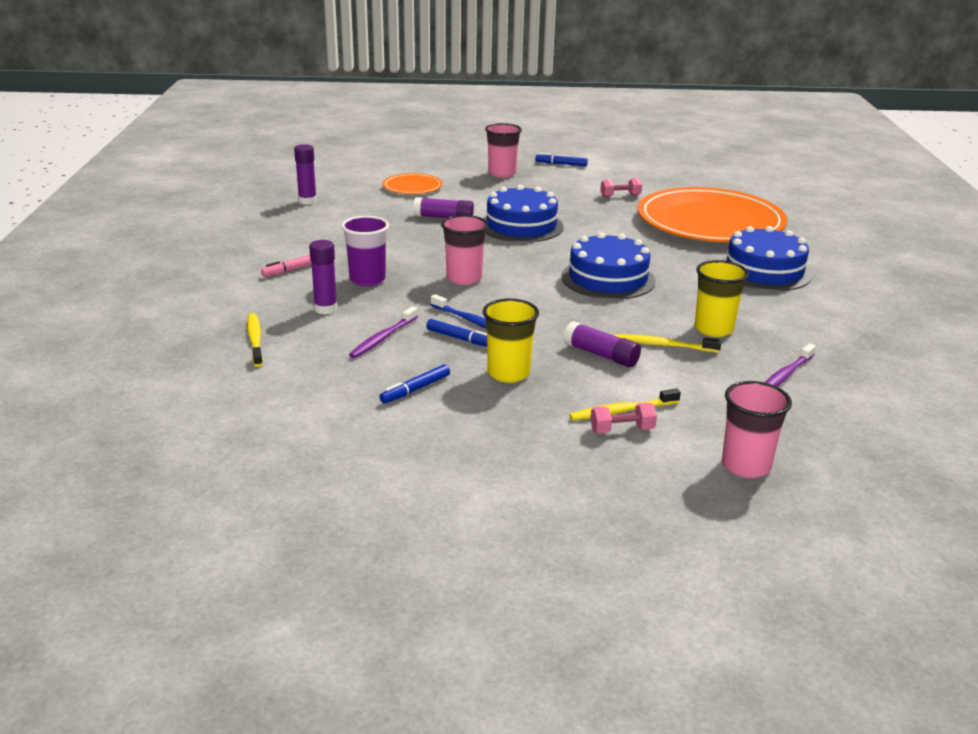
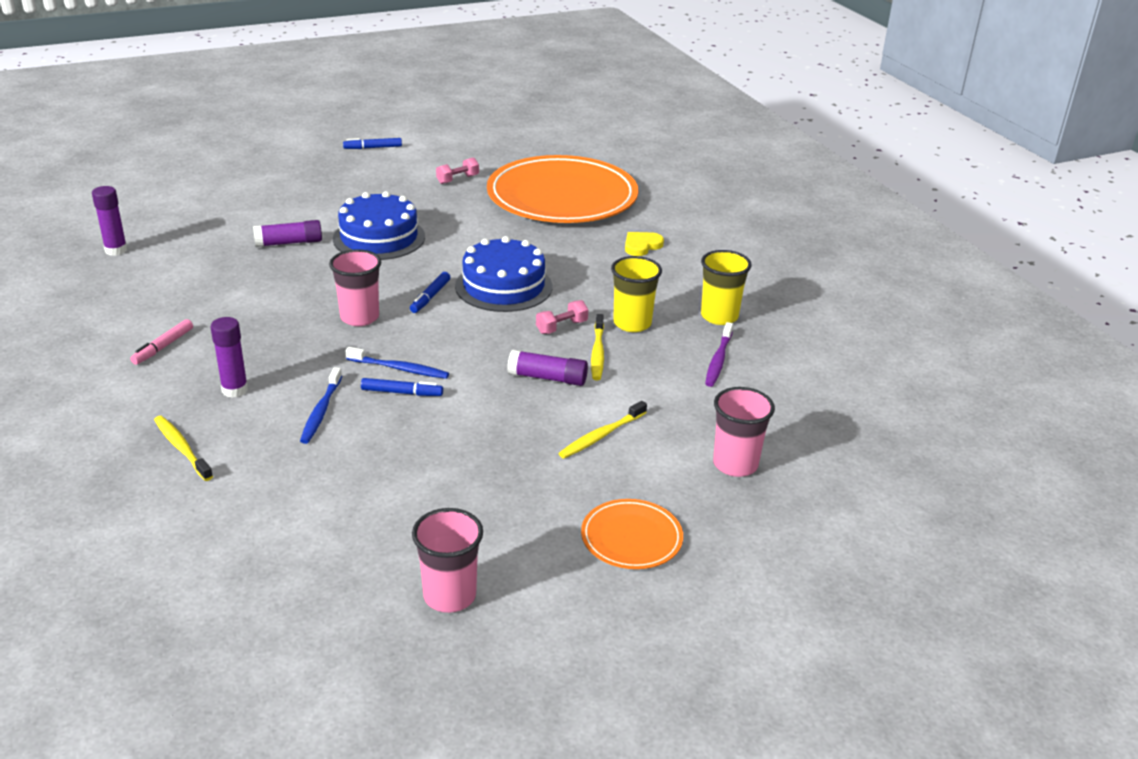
camera: 25 degrees left, 5 degrees up
(367, 279) = (256, 342): purple cup -> none
(383, 338) = (321, 411): purple toothbrush -> blue toothbrush
(412, 187) = (227, 208): orange plate -> orange plate (631, 537)
(415, 389) = (393, 464): blue marker -> blue marker (430, 297)
(502, 173) = (316, 171): pink cup -> pink cup (449, 596)
(508, 373) = (473, 421): yellow cup -> yellow cup (719, 316)
(622, 430) = (612, 456): pink dumbbell -> pink dumbbell (561, 327)
(663, 345) = (597, 353): yellow toothbrush -> yellow toothbrush turned 75 degrees counterclockwise
(764, 271) = (641, 246): blue cake -> yellow heart

